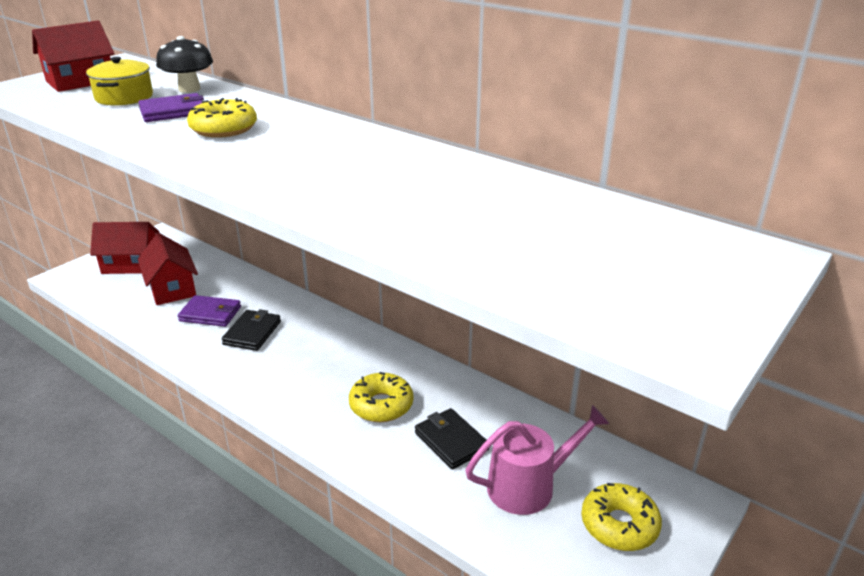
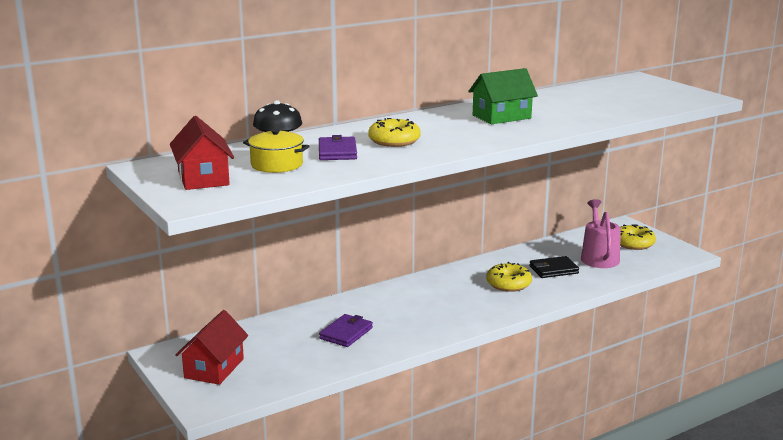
camera: 70 degrees left, 10 degrees down
(172, 288) = (285, 349): red house -> none
(252, 333) = (389, 318): black wallet -> none
(371, 170) = (501, 117): none -> green house

